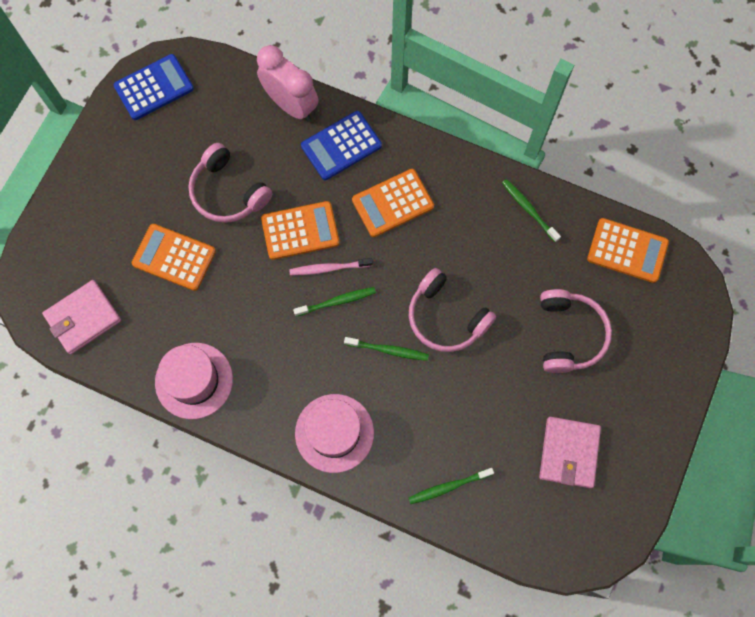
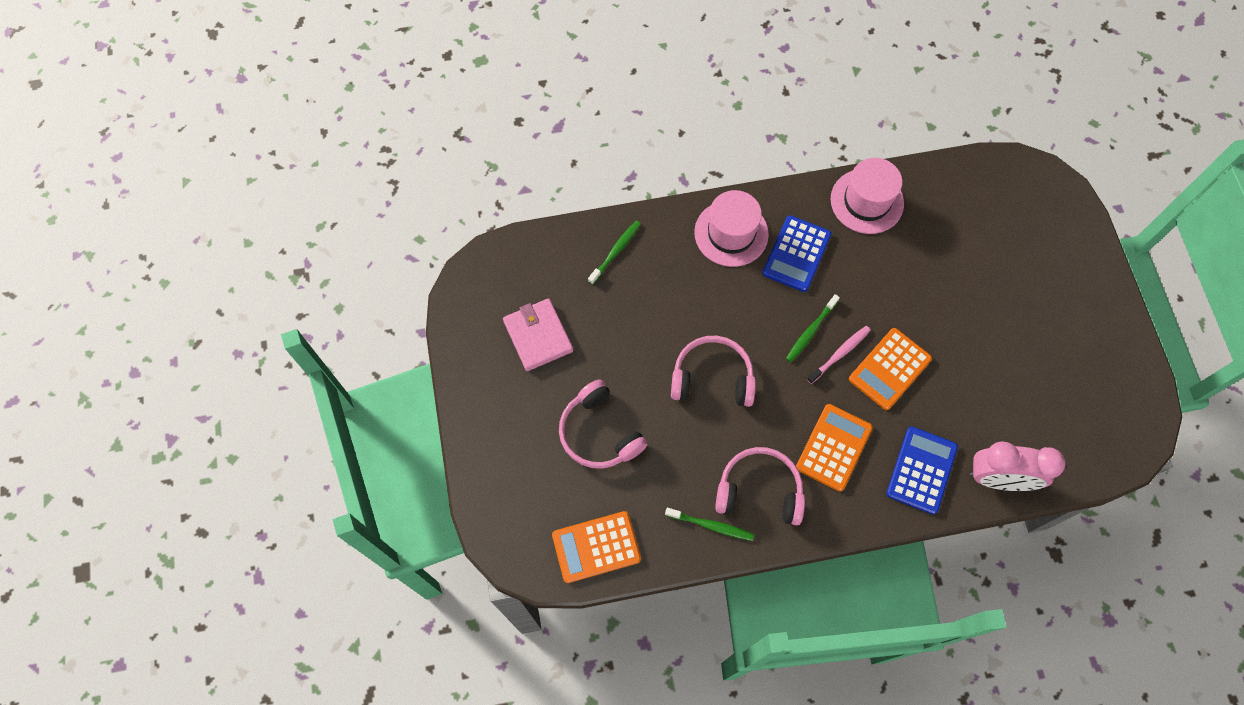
camera: 145 degrees right, 5 degrees down
(83, 318) = (989, 190): pink wallet -> none
(154, 88) = (1127, 409): blue calculator -> blue calculator (796, 254)
(174, 257) = (968, 279): orange calculator -> none
(228, 192) = (977, 361): pink headphones -> pink headphones (759, 491)
(388, 350) = (739, 321): green toothbrush -> none

